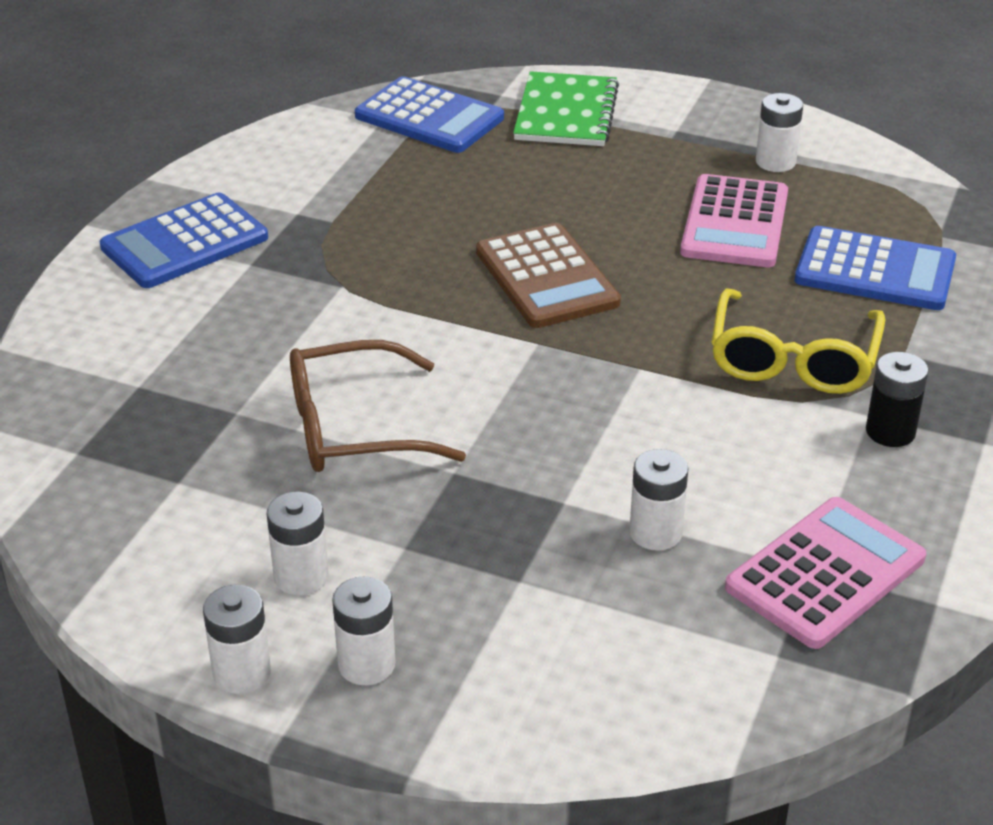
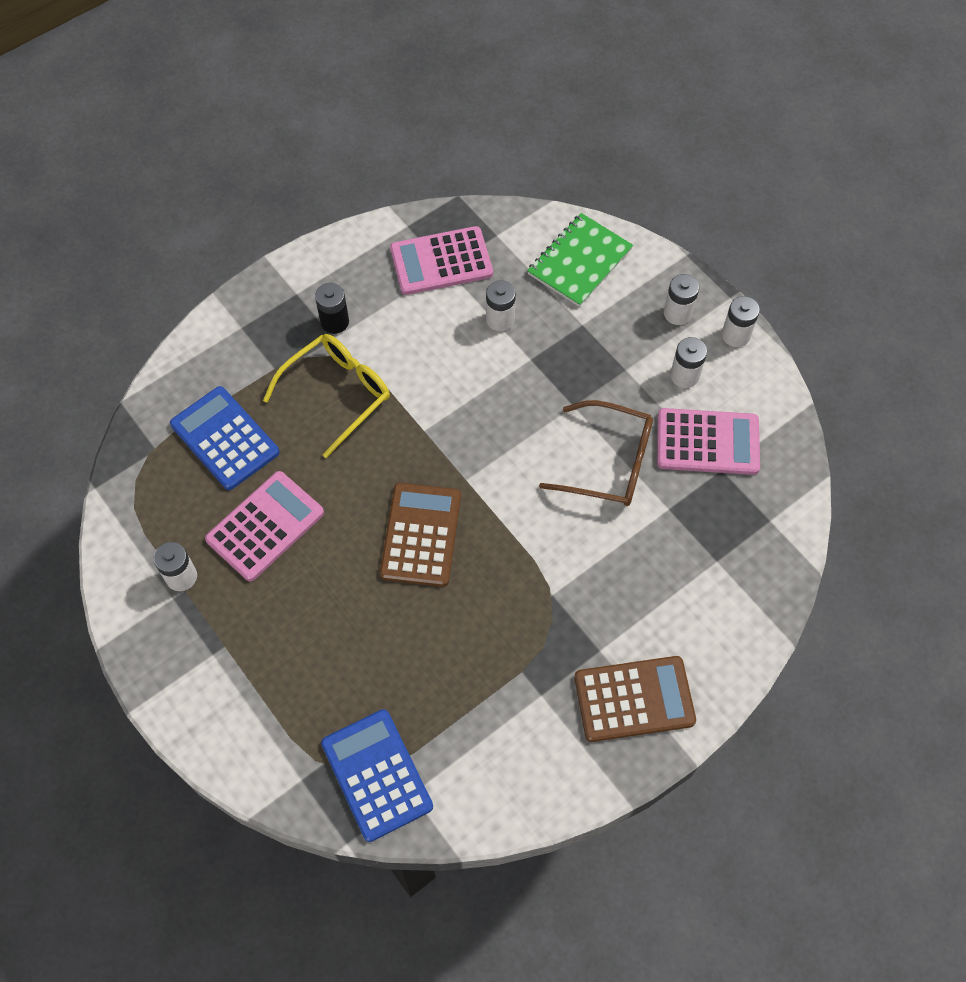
camera: 150 degrees left, 25 degrees up
(185, 243) = (634, 699): blue calculator -> brown calculator
(216, 505) = (707, 442): none -> pink calculator
(566, 113) = (272, 722): green notebook -> green notebook (580, 262)

